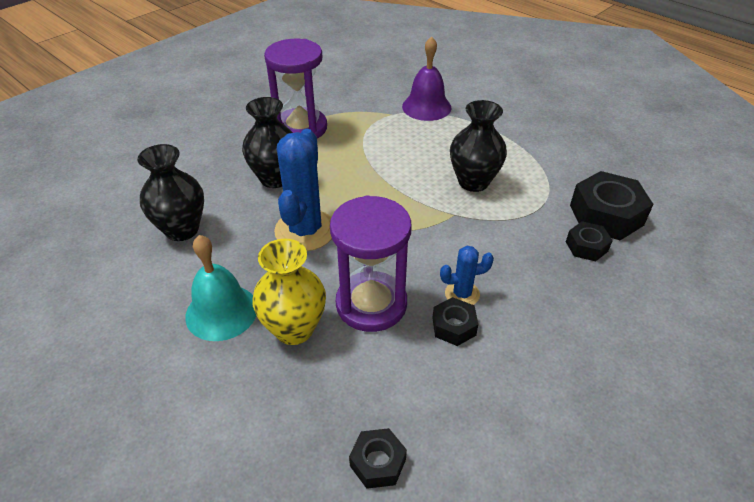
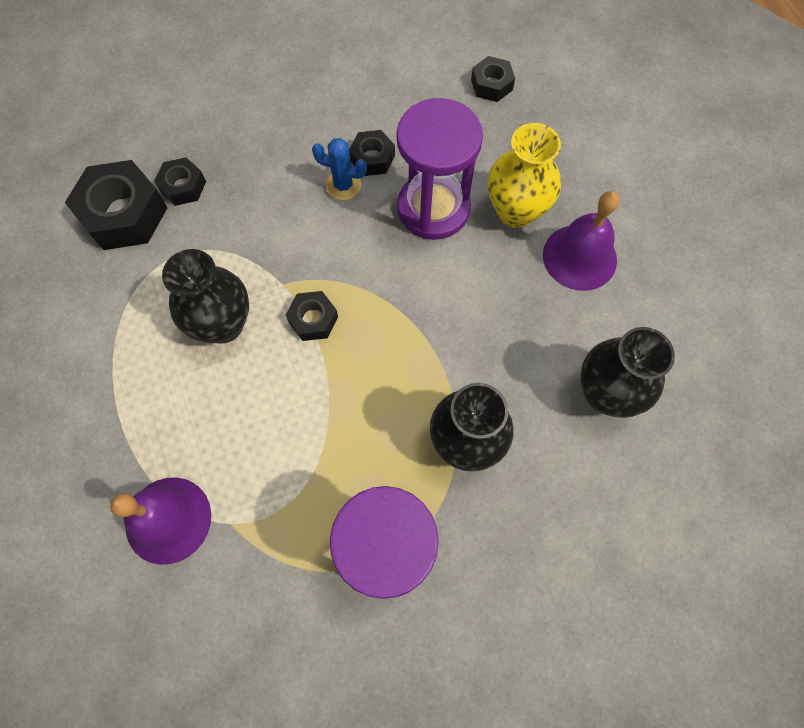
camera: 155 degrees left, 25 degrees up
(221, 312) = (579, 257): turquoise bell -> purple bell
(305, 230) = (460, 330): blue cactus -> none
(416, 203) = (313, 319): none -> black nut

